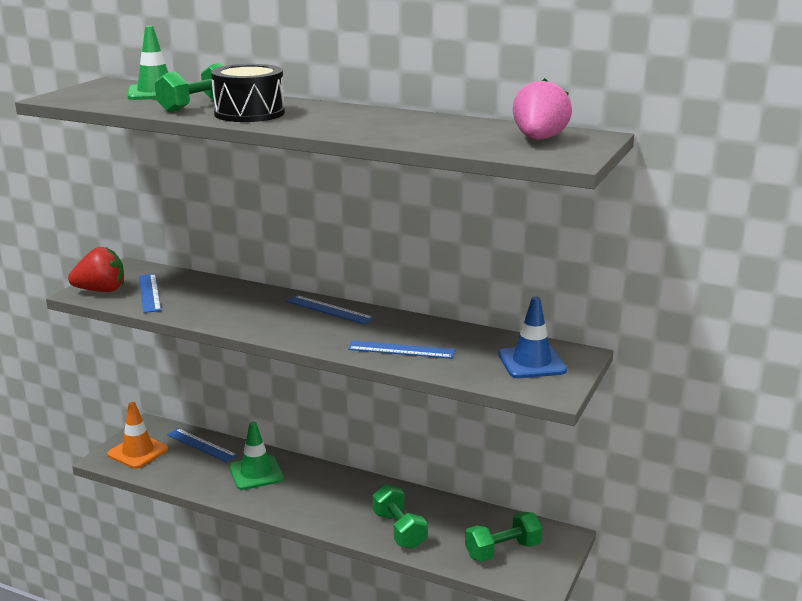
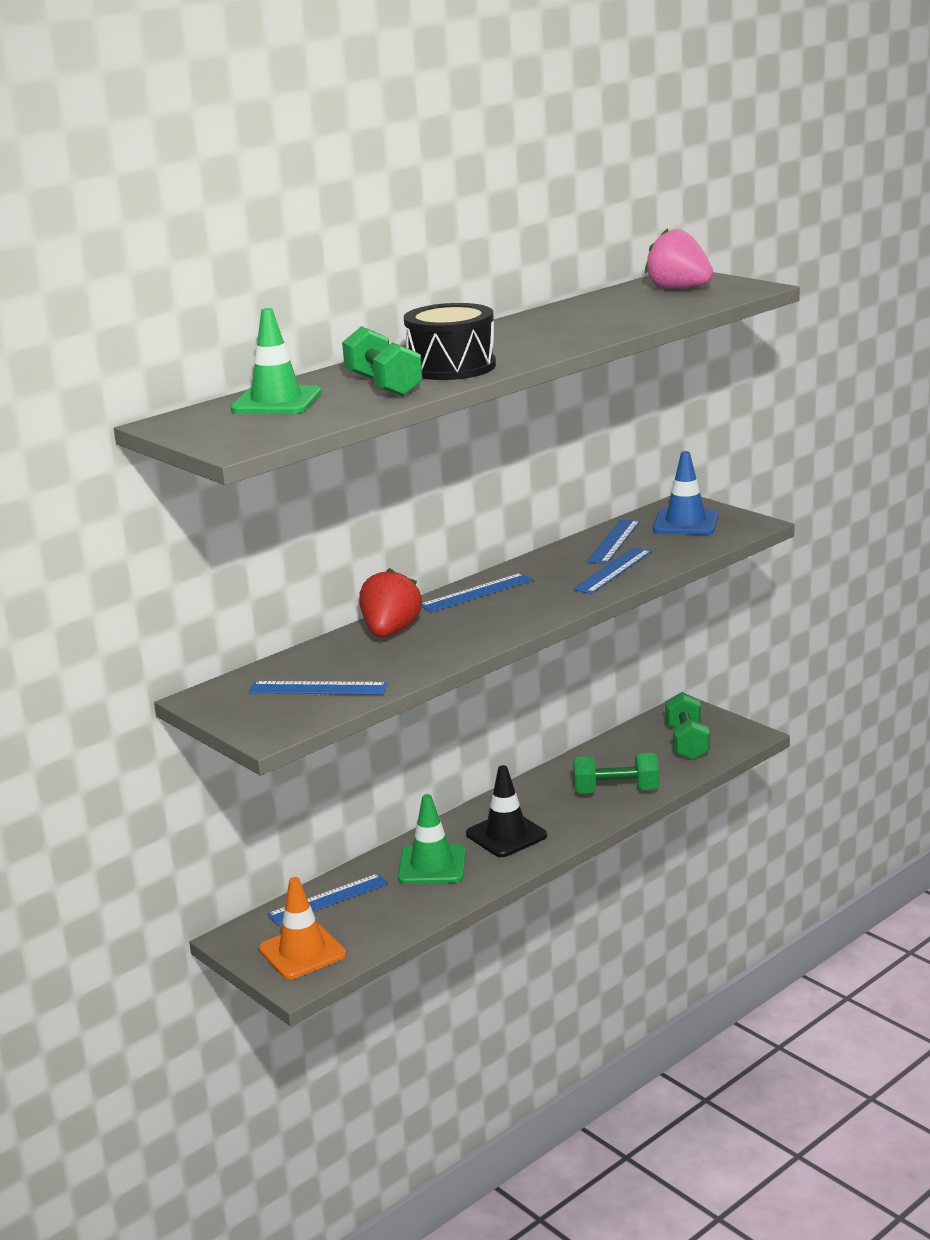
camera: 65 degrees left, 0 degrees up
(101, 290) = (275, 719): red strawberry -> red strawberry (390, 632)
(309, 494) = (506, 835): none -> black traffic cone
(465, 340) = (614, 541): none -> blue ruler

